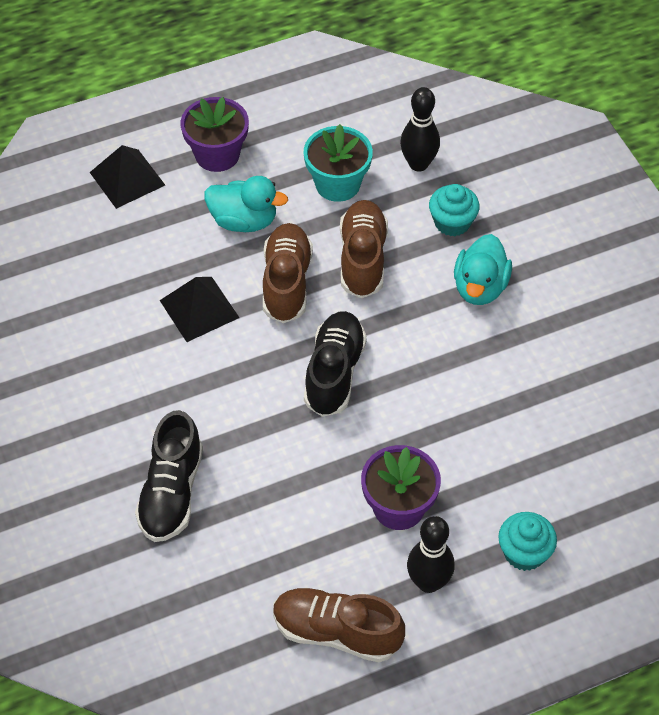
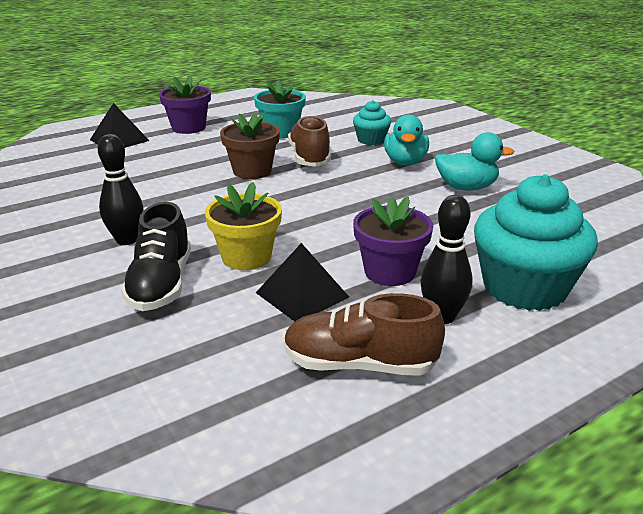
camera: 10 degrees left, 25 degrees down
(199, 309) = (180, 187): black pyramid -> black pyramid (302, 295)
(244, 221) = (212, 149): turquoise duck -> turquoise duck (466, 187)
(259, 460) = (246, 257): none -> yellow flower pot
(287, 283) = (252, 171): brown shoe -> brown flower pot
(334, 373) = (303, 207): black shoe -> none
(418, 164) = (336, 122): black bowling pin -> black bowling pin (127, 240)
(524, 552) = (524, 287): turquoise cupcake -> turquoise cupcake, size x1.96

